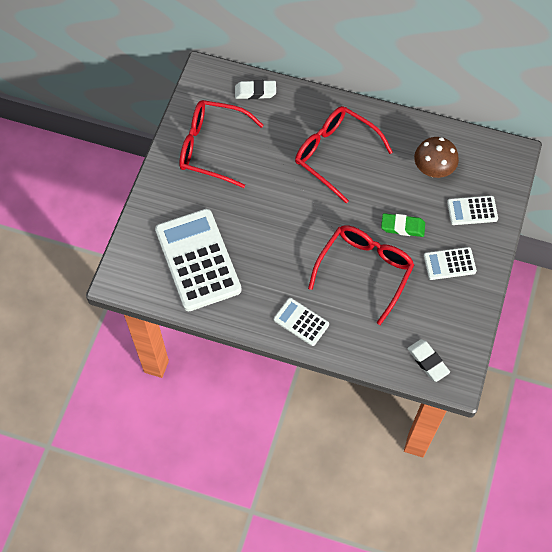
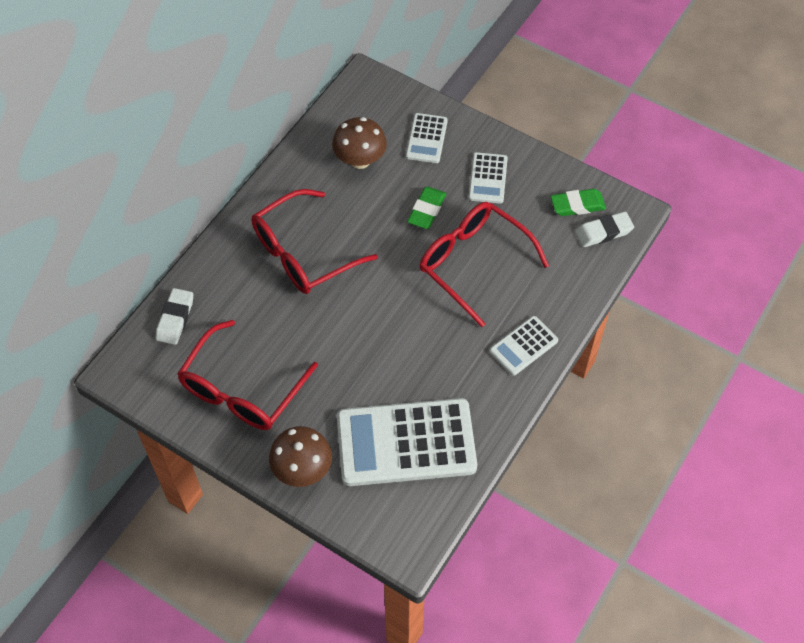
camera: 75 degrees left, 5 degrees down
(161, 200) = (302, 469): none -> brown mushroom
(447, 336) = (577, 205): none -> green eraser

